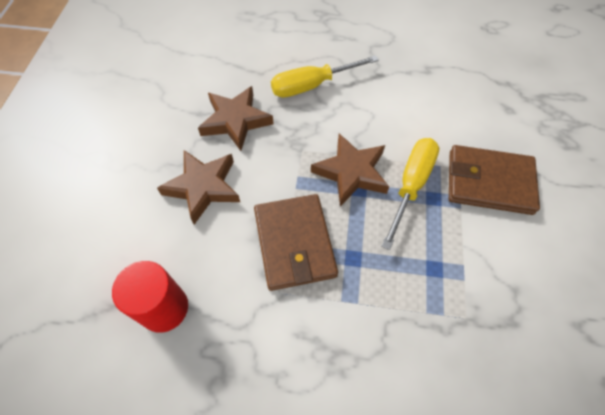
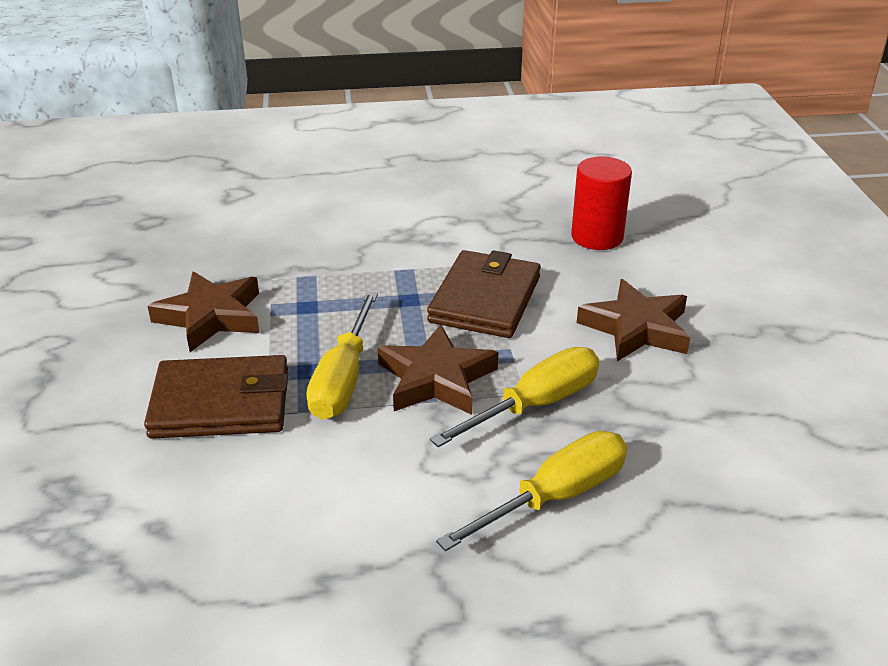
camera: 165 degrees right, 25 degrees down
(235, 121) = (654, 412): brown star -> brown star (211, 317)
(294, 243) = (485, 299): brown wallet -> brown wallet turned 45 degrees clockwise
(298, 140) = (535, 404): none -> yellow screwdriver

